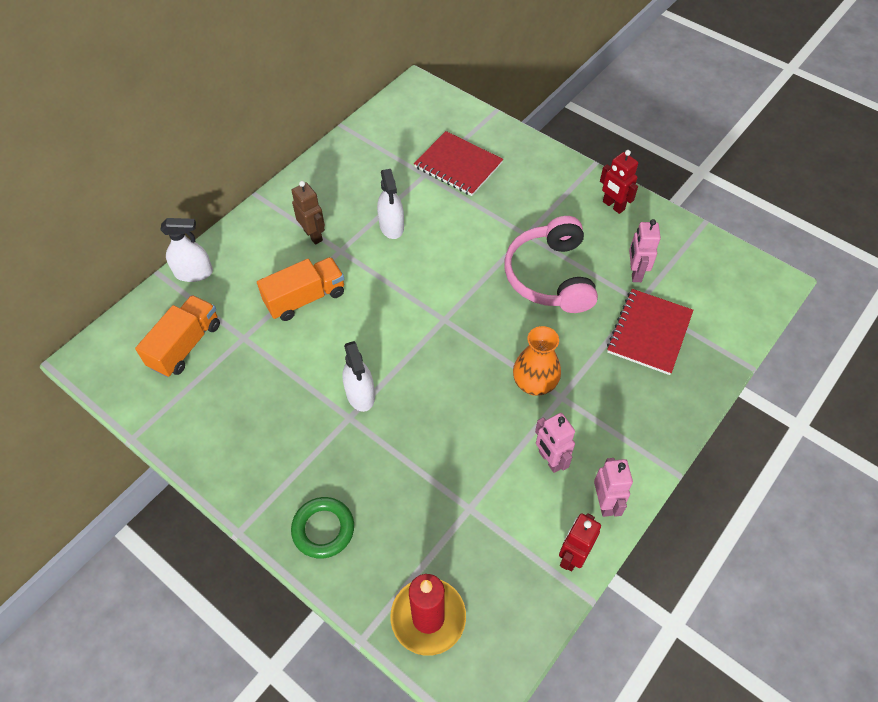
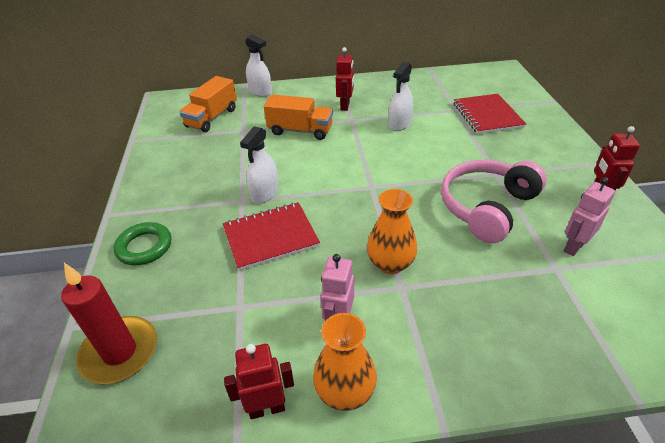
camera: 45 degrees right, 15 degrees down
(185, 345) = (212, 118): orange truck -> orange truck turned 135 degrees clockwise
(313, 235) = (345, 106): brown robot -> red robot
(605, 502) = (345, 392): pink robot -> orange vase
(649, 333) = (540, 296): red notebook -> red notebook (270, 237)

